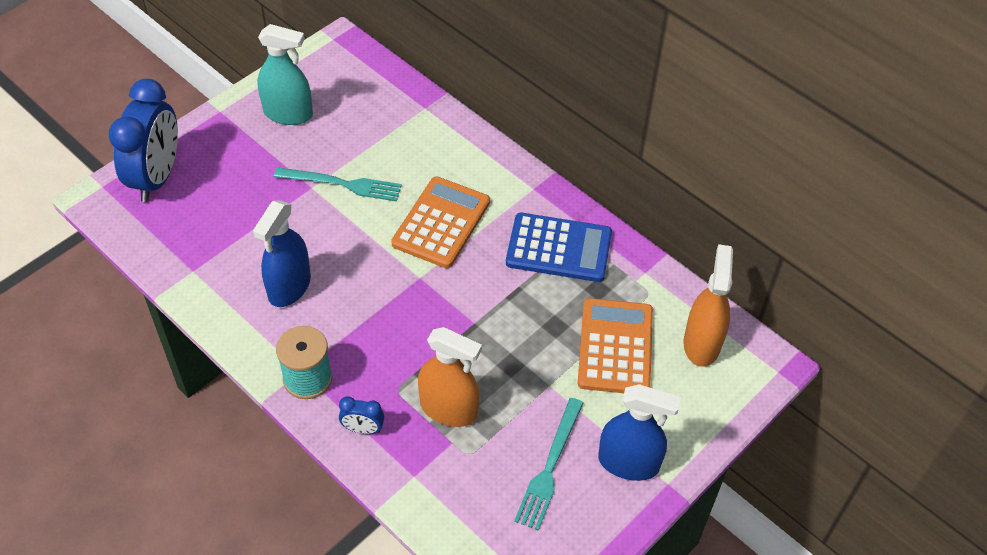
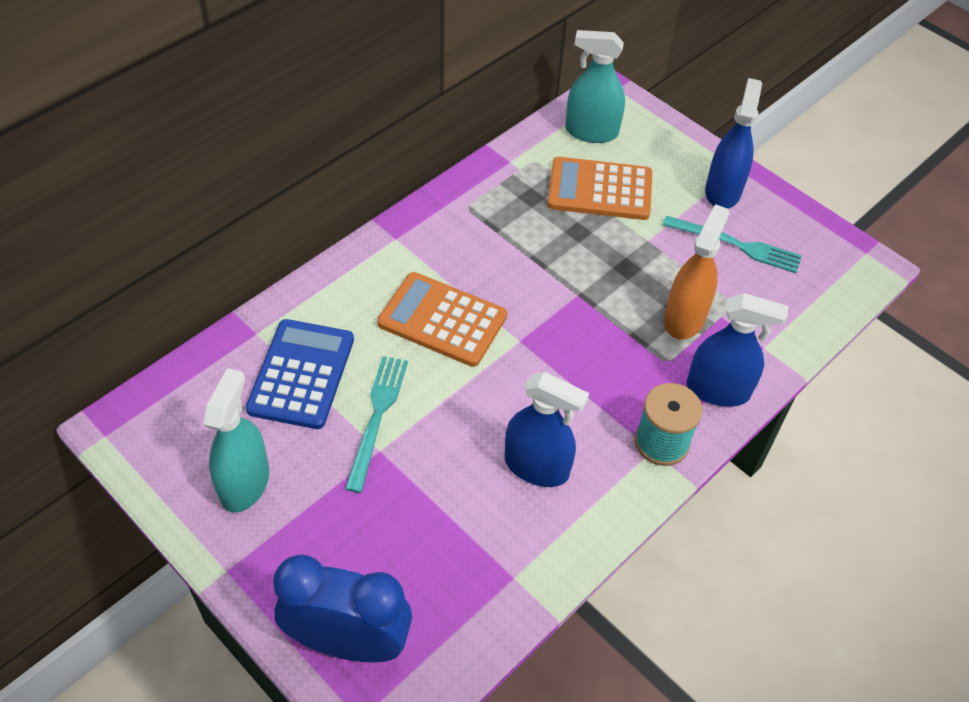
camera: 90 degrees left, 0 degrees up
(363, 429) = (718, 390): blue clock -> blue spray bottle
(559, 248) = (480, 222): blue calculator -> blue calculator (301, 374)
(701, 343) = (591, 132): orange spray bottle -> turquoise spray bottle

